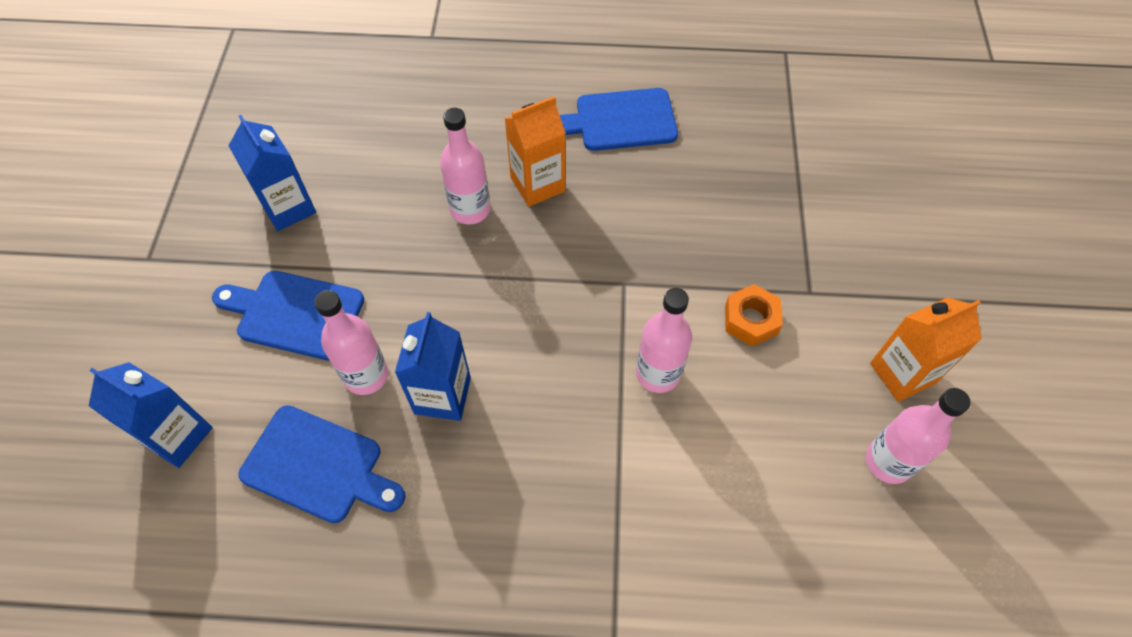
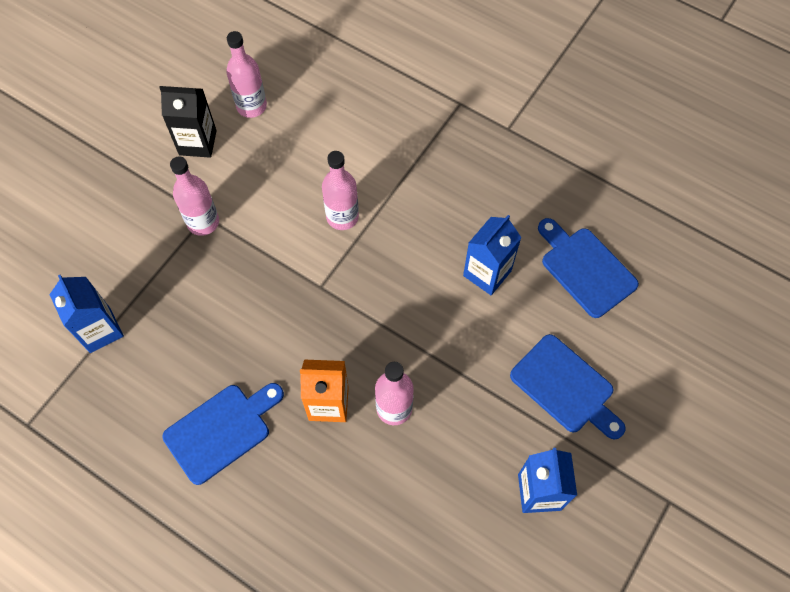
camera: 150 degrees left, 5 degrees up
(178, 436) = (672, 335): blue carton -> blue carton (100, 330)
(366, 375) = (532, 313): pink bottle -> pink bottle (203, 222)
(619, 121) = (222, 430): blue cutting board -> blue cutting board turned 60 degrees counterclockwise
(750, 320) = (258, 219): orange nut -> none
(902, 373) = (197, 142): orange carton -> black carton

